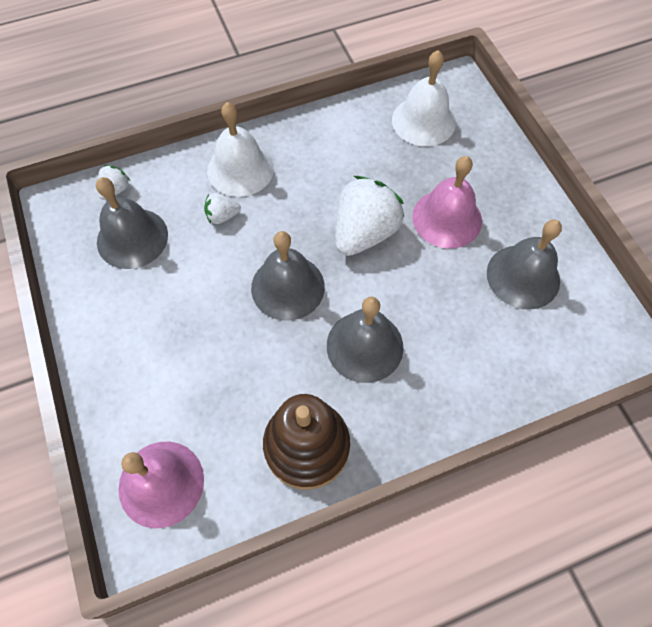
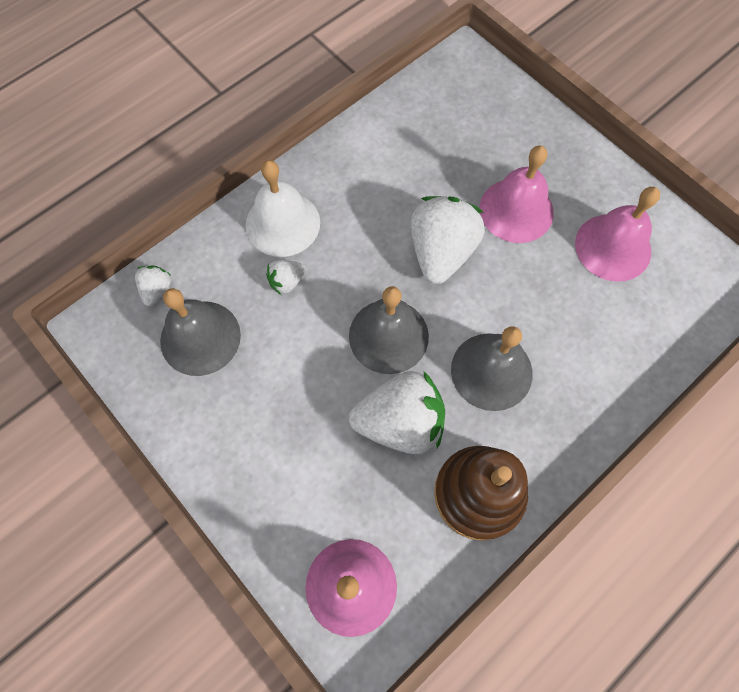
camera: 20 degrees left, 5 degrees up
(265, 362) = (400, 422): none -> white strawberry
(423, 121) = (450, 111): white bell -> none
(523, 276) = (613, 247): grey bell -> pink bell

